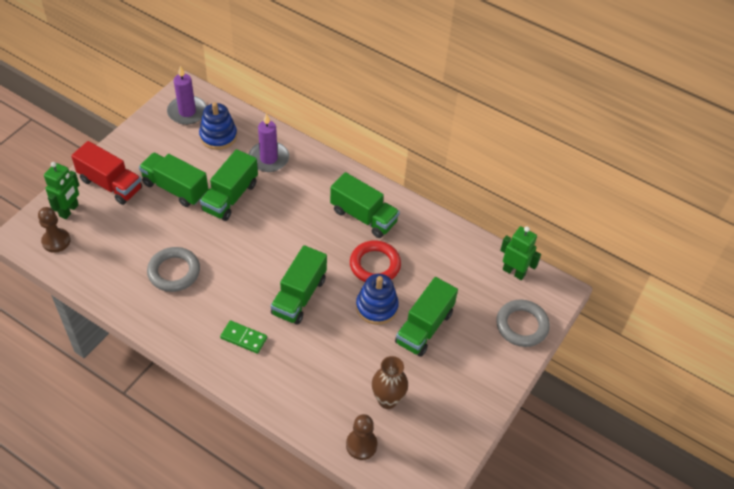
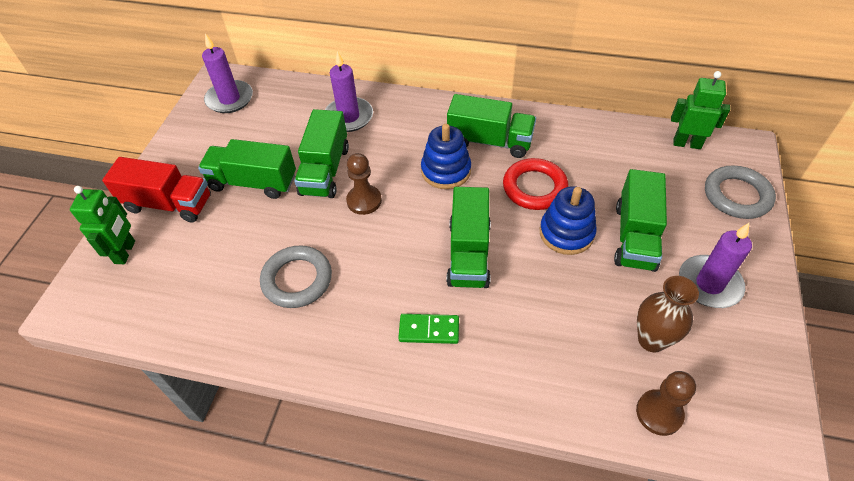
camera: 15 degrees left, 0 degrees up
(56, 241) = (121, 296): brown pawn -> brown pawn (364, 201)
(218, 136) = (278, 112): blue stacking toy -> blue stacking toy (446, 171)
(454, 379) = (709, 284): none -> purple candle

